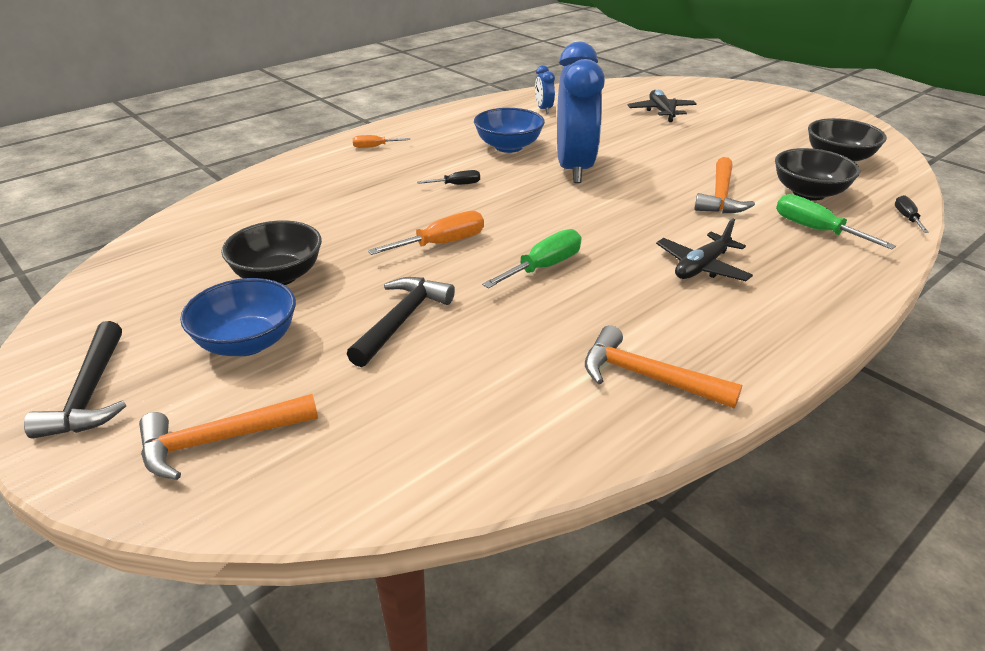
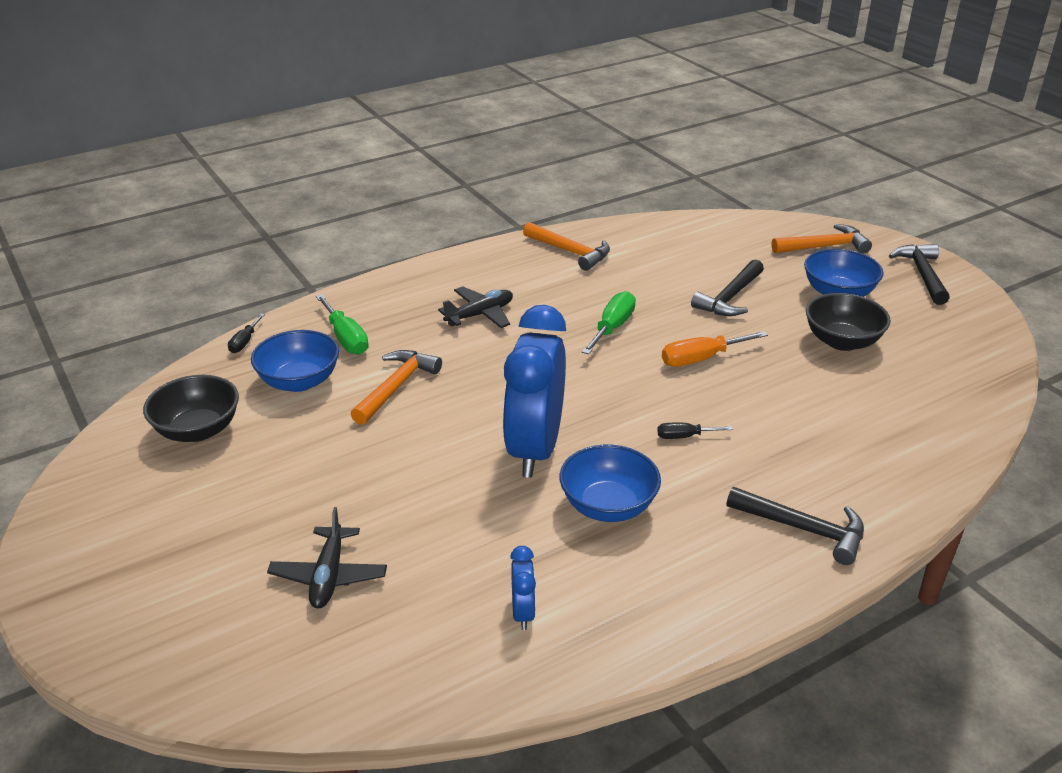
camera: 170 degrees left, 0 degrees up
(374, 147) = (804, 529): orange screwdriver -> black hammer
(544, 267) = (612, 327): green screwdriver -> green screwdriver turned 150 degrees clockwise
(808, 193) = (299, 381): black bowl -> blue bowl

